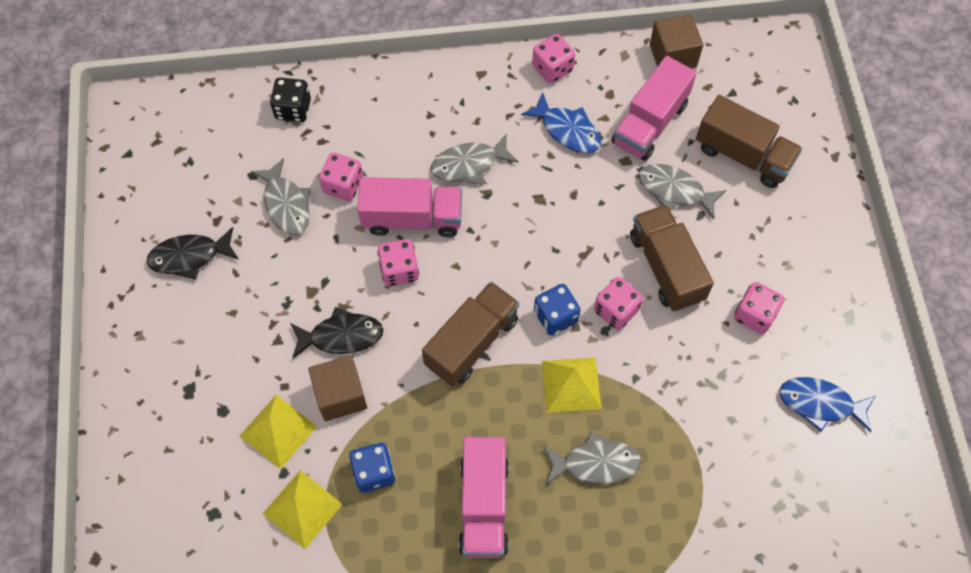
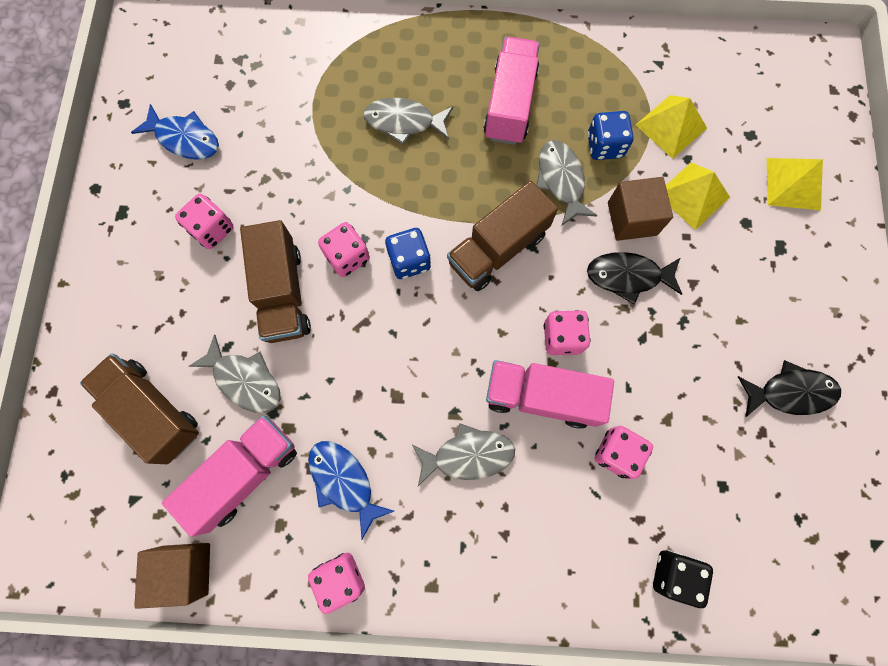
camera: 170 degrees left, 10 degrees up
(286, 204) = (683, 439): grey fish -> grey fish (561, 180)
(571, 384) = (409, 193): yellow pyramid -> yellow pyramid (793, 183)

